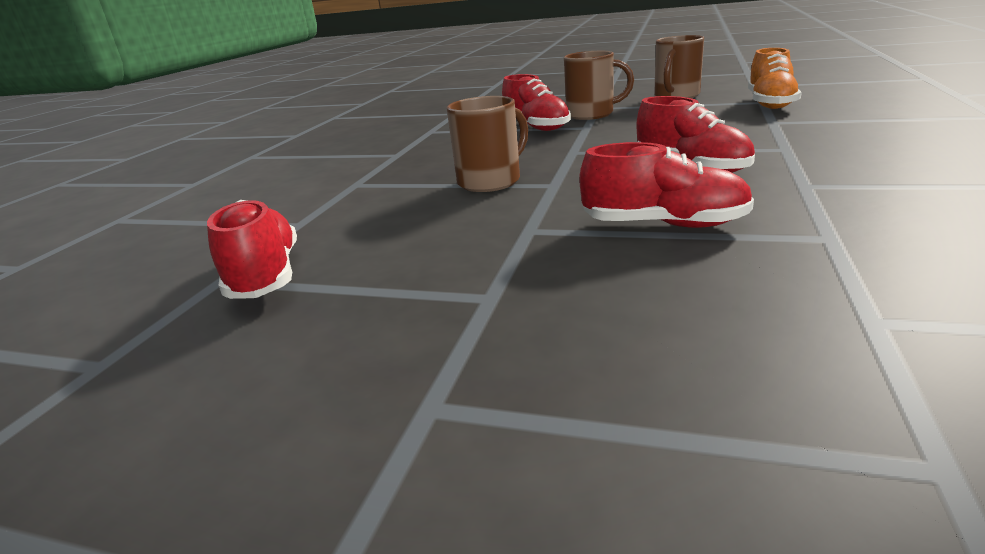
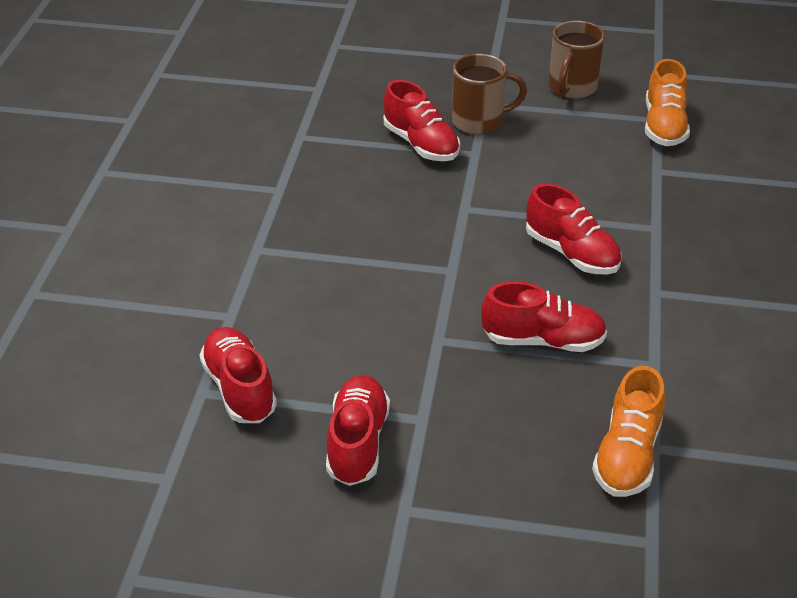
camera: 10 degrees left, 15 degrees up
(387, 323) = (357, 443): none -> red shoe
(491, 181) = (393, 258): brown mug -> none
(828, 331) = (627, 455): none -> orange shoe

